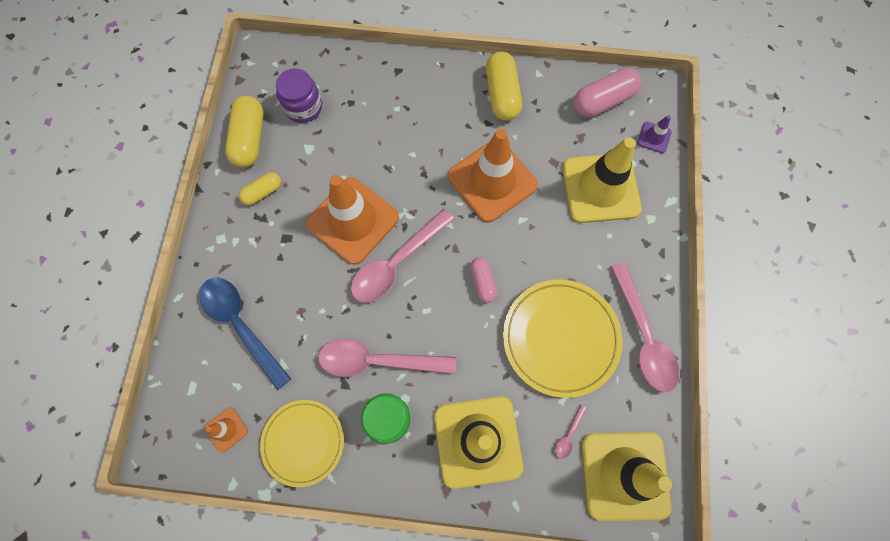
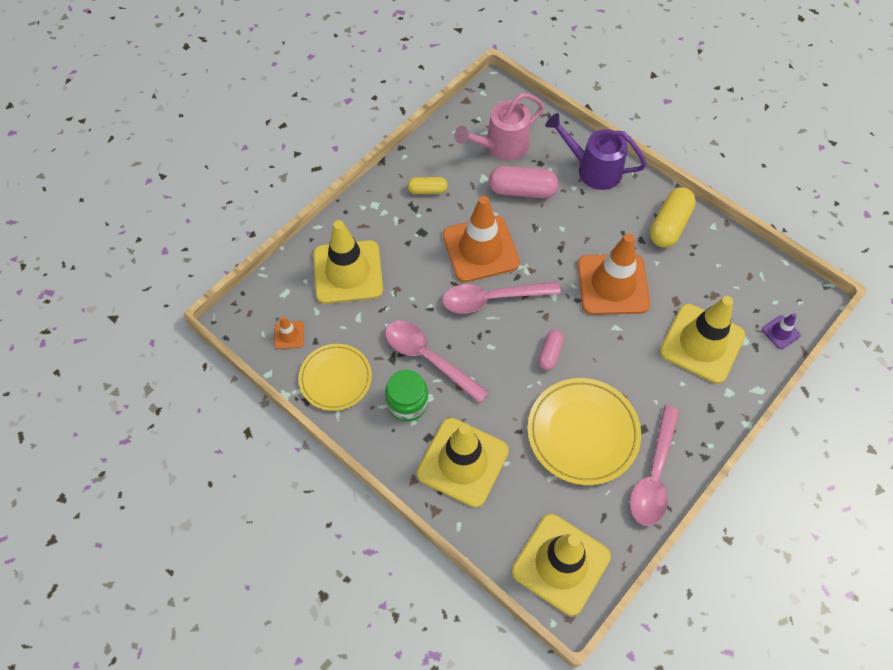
camera: 35 degrees right, 10 degrees down
(241, 325) = (348, 272): blue spoon -> yellow traffic cone
(250, 139) = (444, 147): yellow capsule -> none
(303, 107) = (501, 147): purple jar -> pink watering can
(401, 80) = (592, 169): none -> purple watering can
(568, 435) = (536, 505): pink spoon -> none
(603, 101) = (755, 278): pink capsule -> pink capsule (522, 190)

